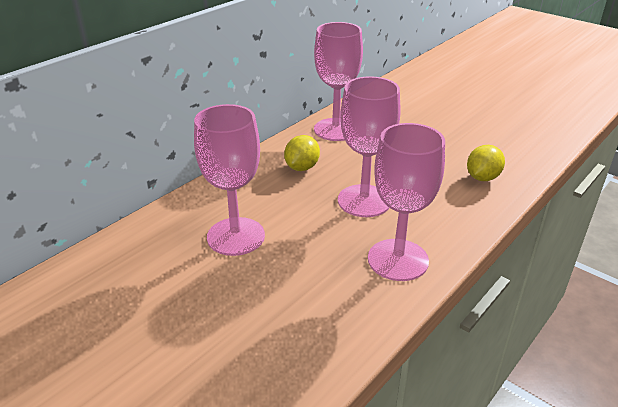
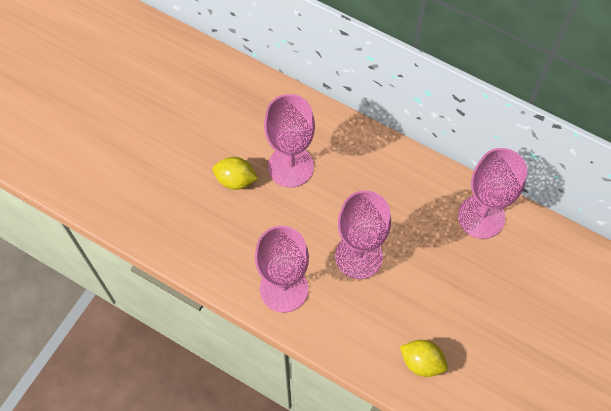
camera: 80 degrees right, 30 degrees up
(302, 167) = (401, 197): yellow lemon -> yellow lemon (235, 180)

